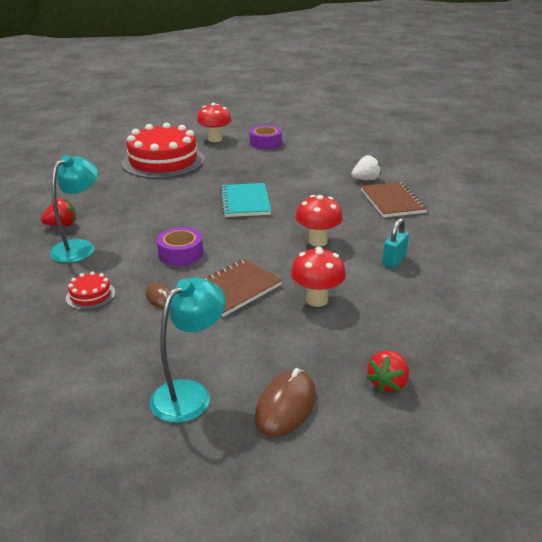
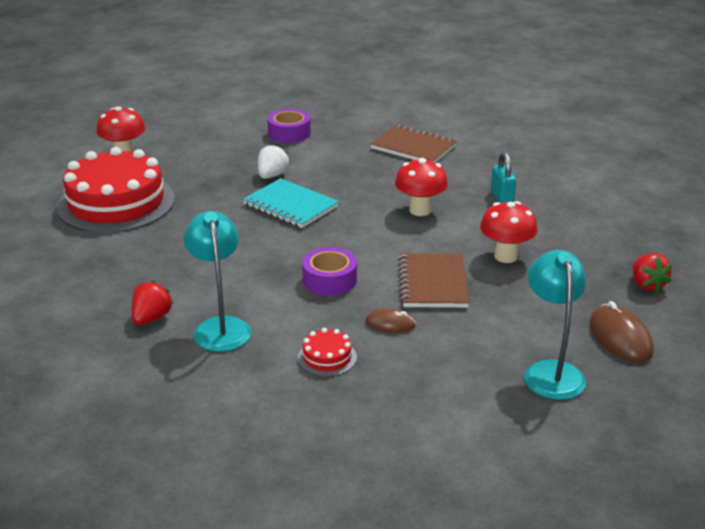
camera: 45 degrees left, 0 degrees up
(265, 143) = (189, 137): purple tape -> purple tape (289, 133)
(365, 179) = (355, 136): white strawberry -> white strawberry (272, 175)

